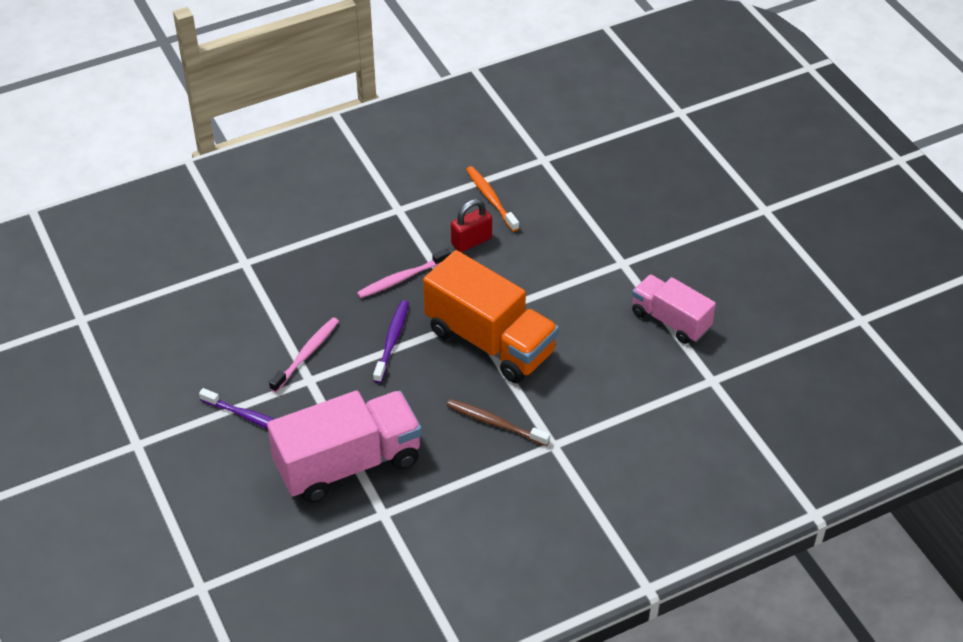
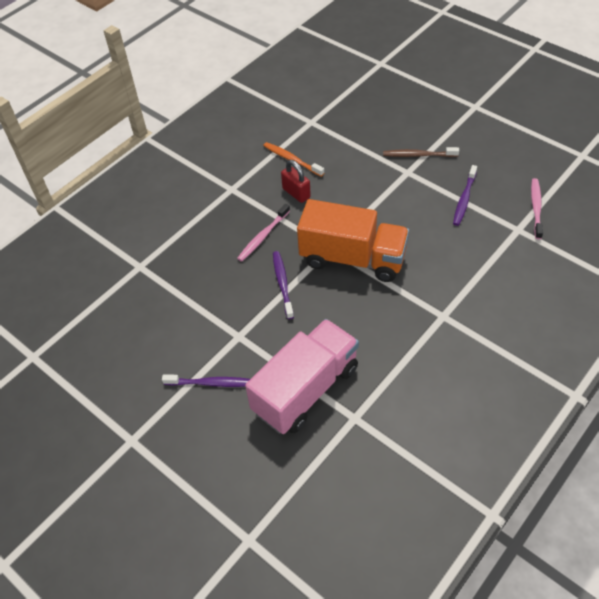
camera: 20 degrees left, 5 degrees up
(306, 354) = (225, 318): pink toothbrush -> pink toothbrush (536, 208)
(471, 241) = (296, 193): red padlock -> red padlock turned 75 degrees counterclockwise
(495, 423) = (393, 316): brown toothbrush -> brown toothbrush (418, 155)
(670, 320) = (464, 199): pink truck -> purple toothbrush

